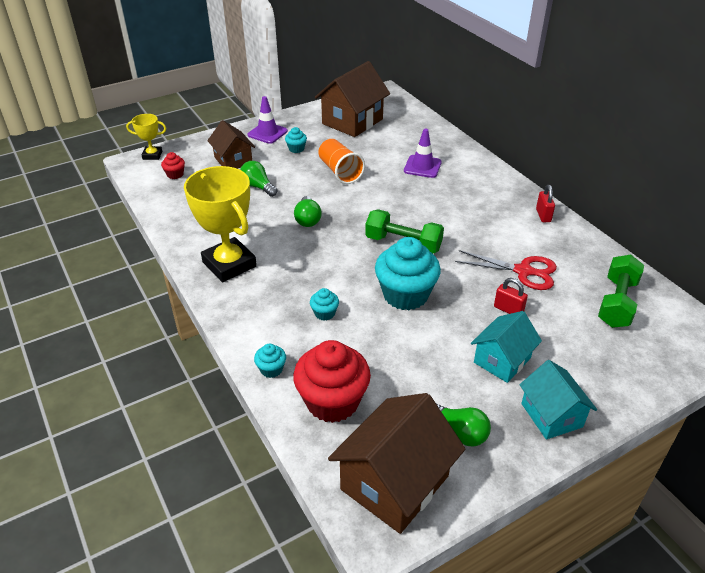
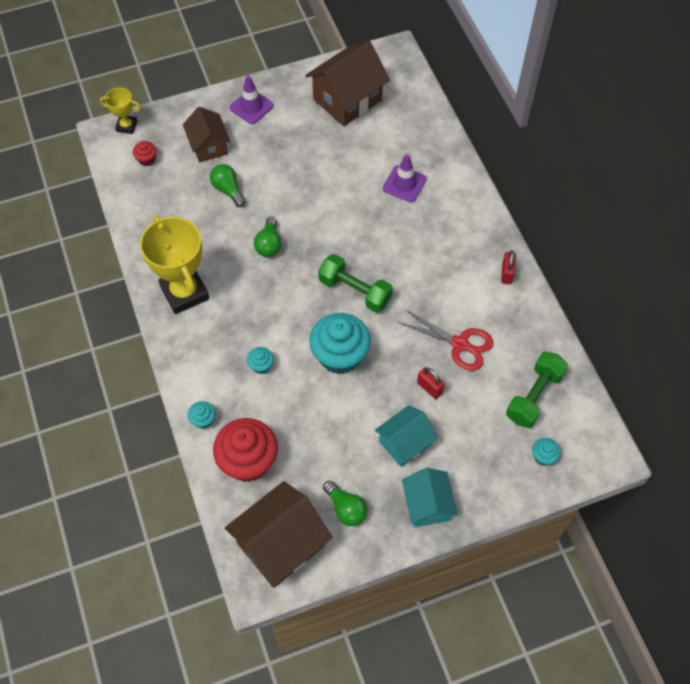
camera: 10 degrees right, 20 degrees up
(296, 149) = (277, 137): turquoise cupcake -> turquoise cupcake (543, 456)
(340, 171) = (316, 179): orange cup -> none

